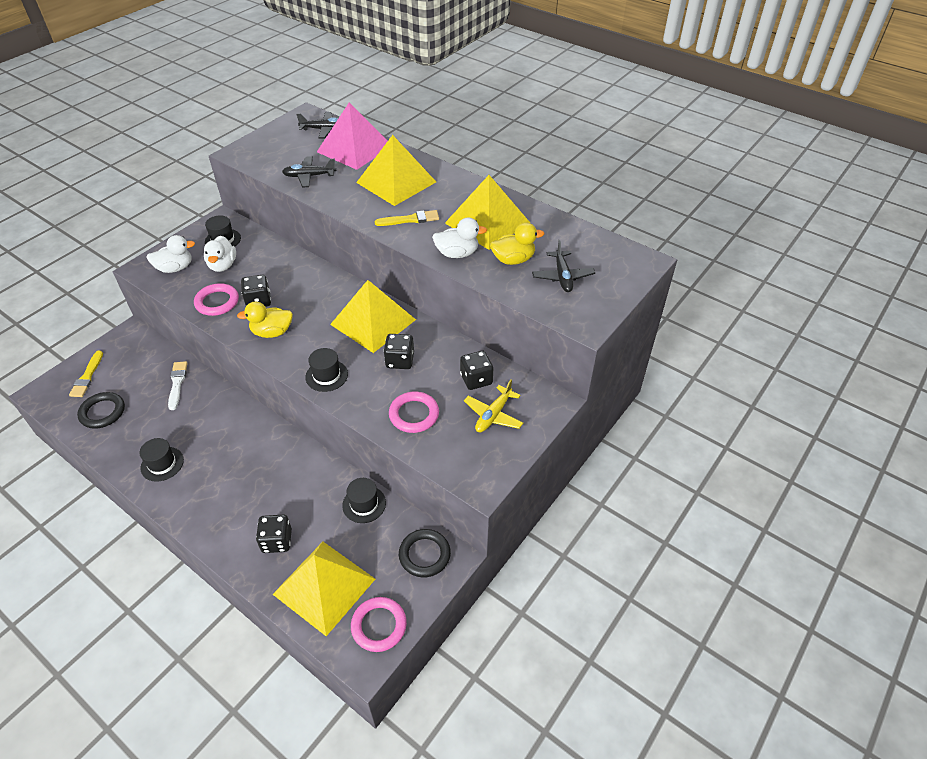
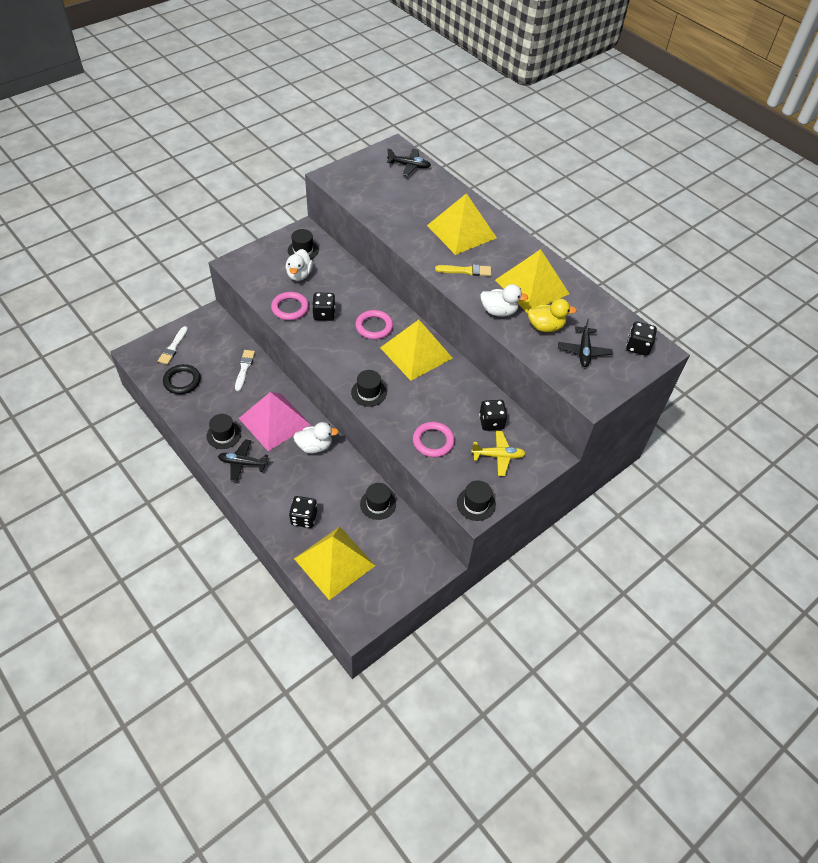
camera: 10 degrees right, 5 degrees up
(87, 376) = (173, 347): yellow brush -> white brush
(175, 268) = (260, 269): white duck -> white duck (315, 446)
(272, 332) = (331, 345): yellow duck -> none
(309, 176) = (387, 211): black plane -> black plane (242, 463)
(354, 148) = (432, 190): pink pyramid -> pink pyramid (274, 421)
(379, 626) = (371, 602): pink ring -> pink ring (374, 327)
(400, 361) = (431, 392): black dice -> black dice (637, 347)
(424, 555) = (418, 556): black ring -> none
(481, 475) = (476, 504): none -> black hat
(493, 415) = (498, 456): yellow plane -> yellow plane turned 135 degrees counterclockwise

